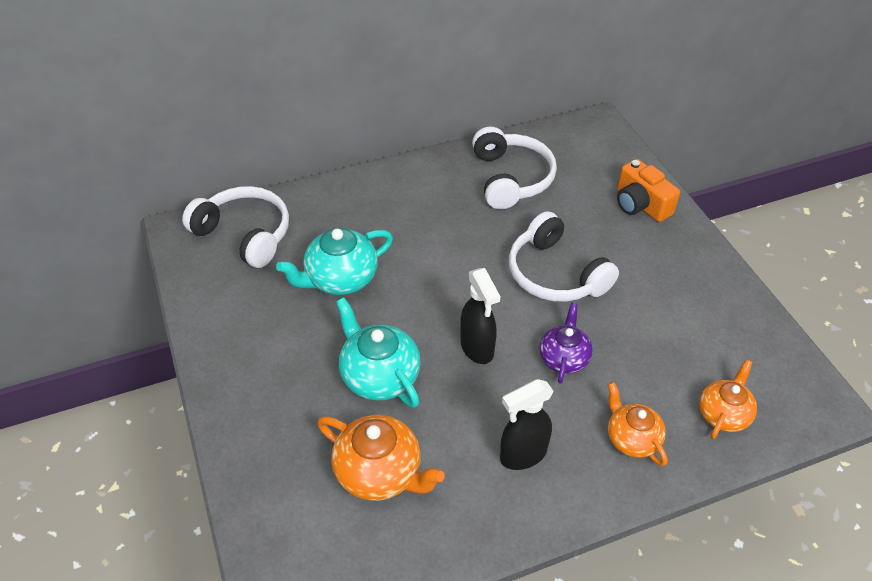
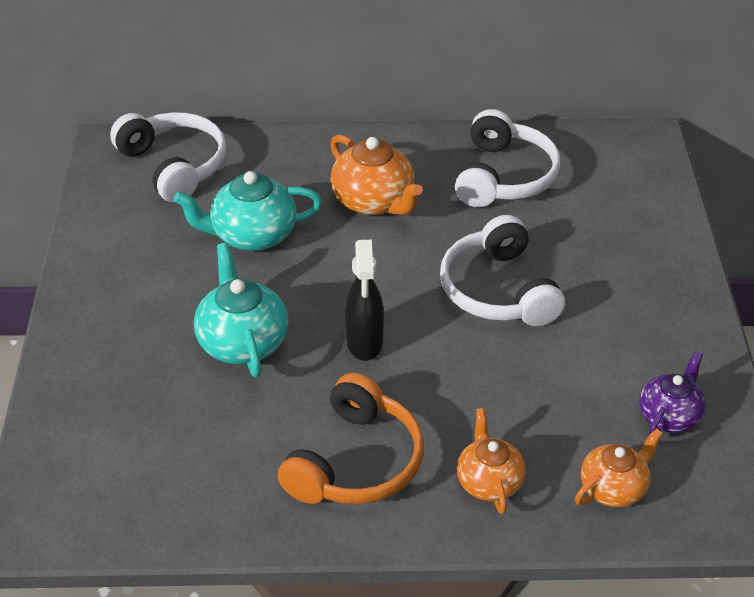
camera: 20 degrees right, 5 degrees down
(380, 473) = (193, 435): orange teapot -> orange teapot (374, 202)
(522, 455) = (355, 462): black spray bottle -> orange headphones
(564, 358) = (458, 379): purple teapot -> purple teapot (669, 416)
(640, 204) = (647, 241): orange camera -> none

